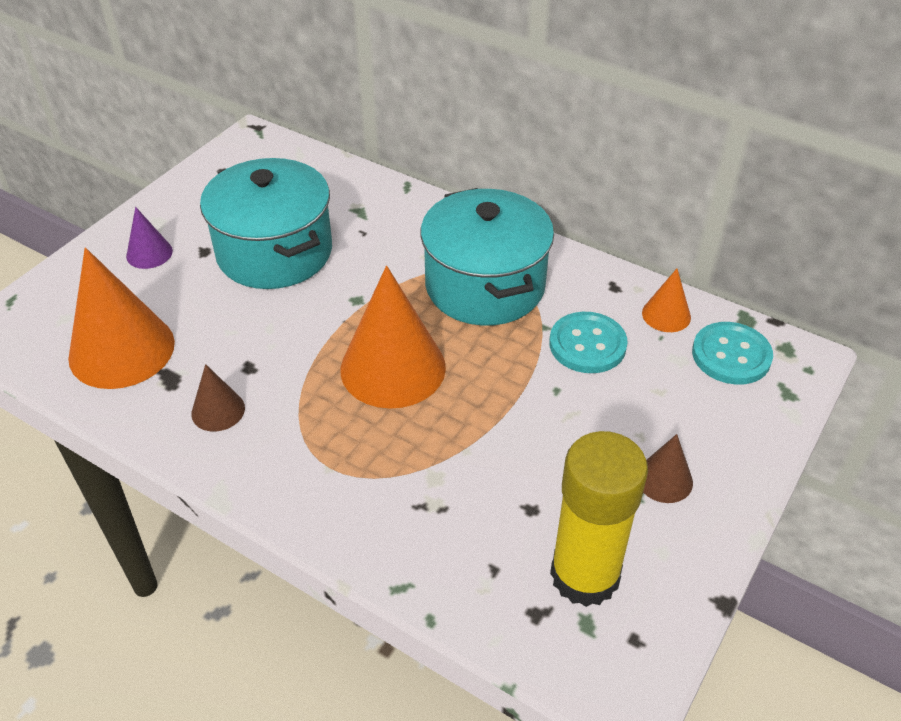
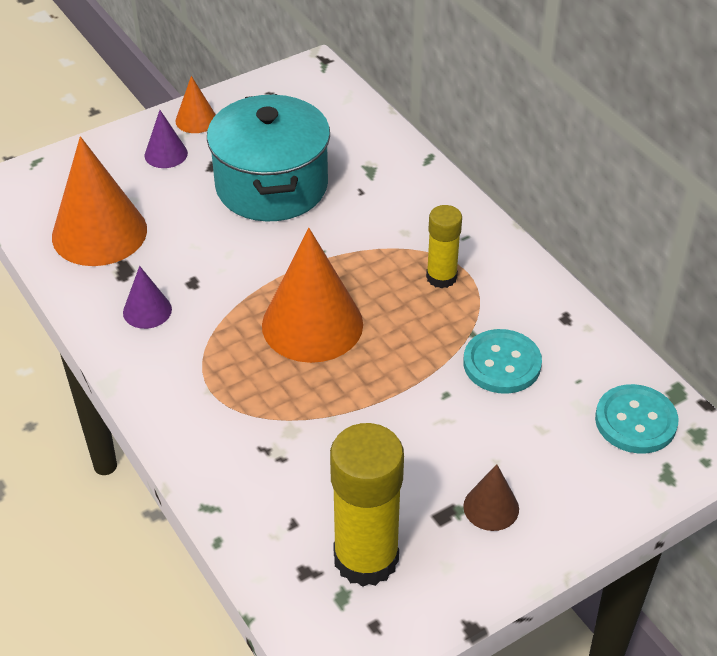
camera: 25 degrees right, 0 degrees up
(218, 410) = (147, 310): brown cone -> purple cone
(485, 286) = (441, 277): turquoise pot -> yellow glue stick
(666, 315) = (598, 361): orange cone -> orange cone (196, 120)

